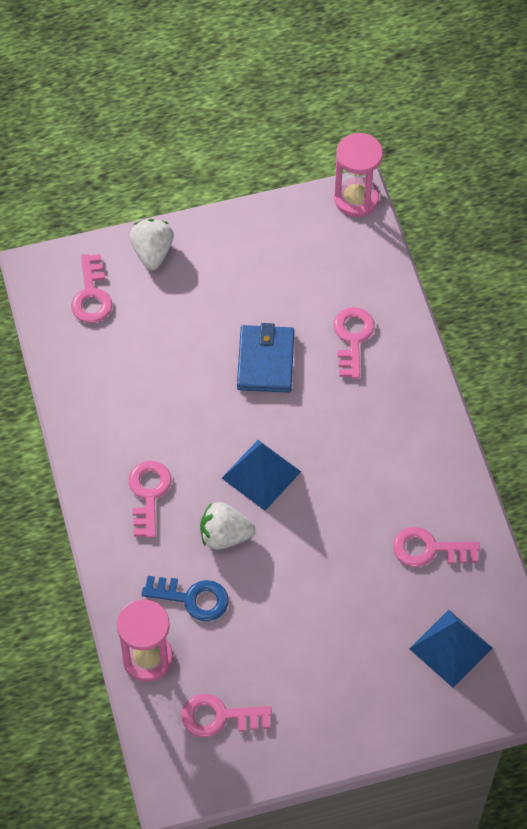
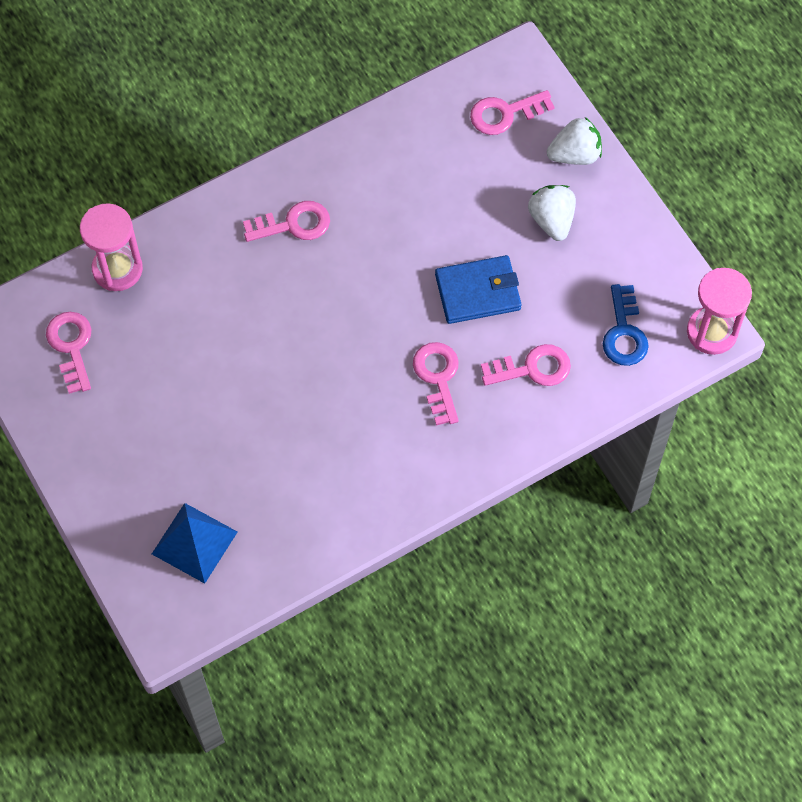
camera: 75 degrees right, 5 degrees up
(192, 598) = (190, 292): blue key -> blue key (624, 332)
(224, 535) = (266, 303): white strawberry -> white strawberry (552, 220)
(261, 474) = (344, 320): blue pyramid -> none
(428, 549) = (301, 498): pink key -> pink key (438, 377)

